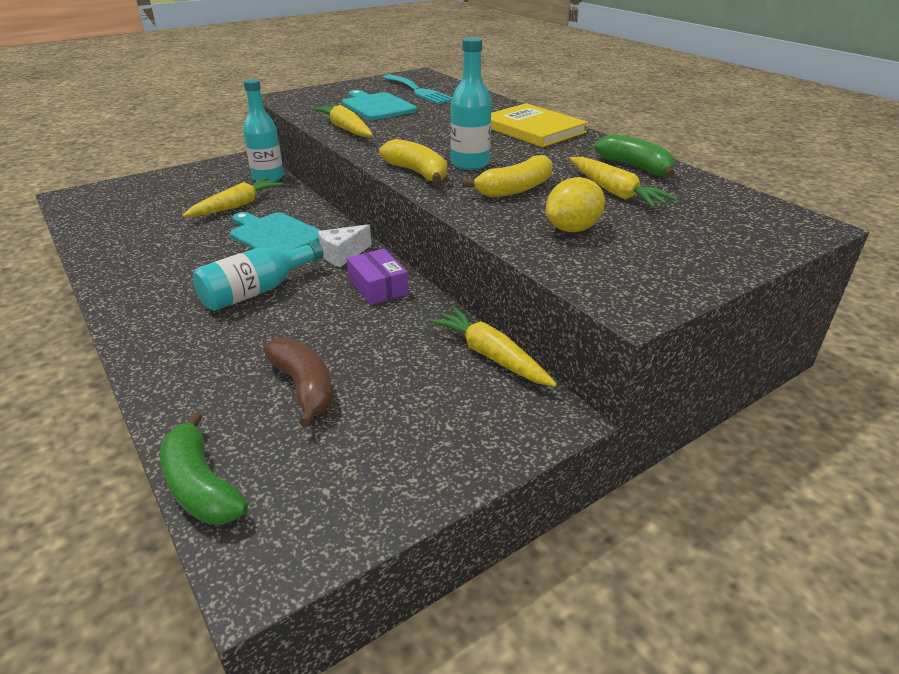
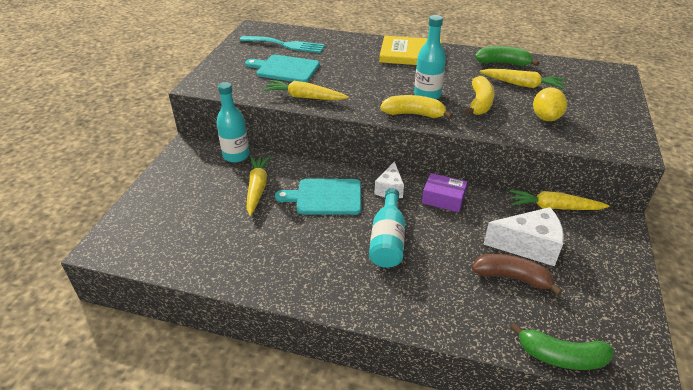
camera: 40 degrees left, 5 degrees up
(382, 372) = (528, 246): none -> white cheese

